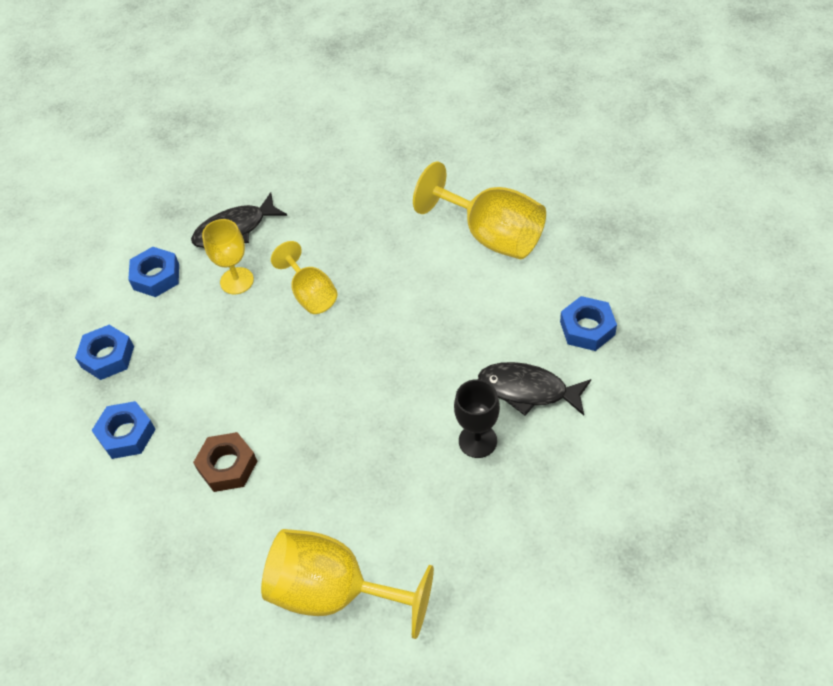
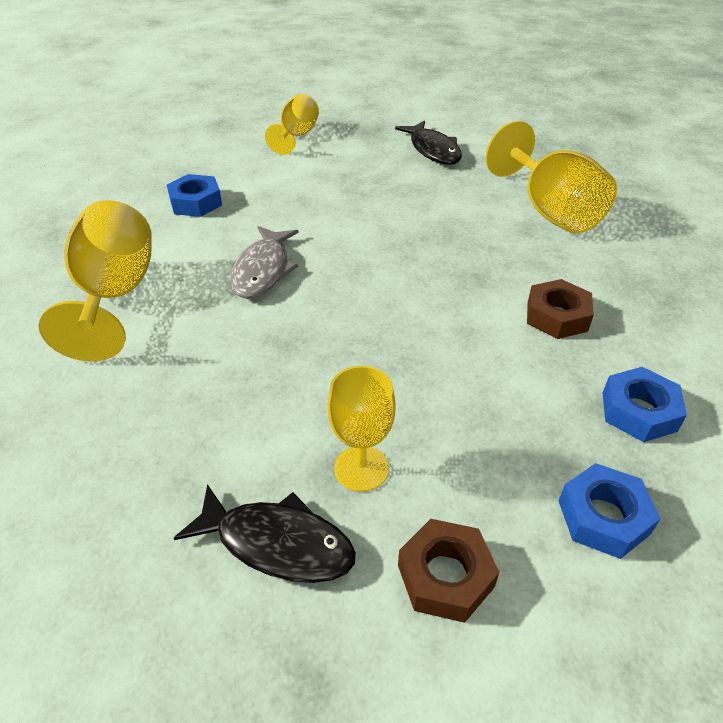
camera: 135 degrees left, 10 degrees down
(156, 276) = (445, 576): blue nut -> brown nut
(311, 294) = (315, 383): yellow goblet -> yellow goblet (297, 136)
(446, 325) = (263, 270): none -> grey fish
(477, 441) = (360, 207): black goblet -> none
(528, 390) = (288, 205): black fish -> black fish (433, 150)

